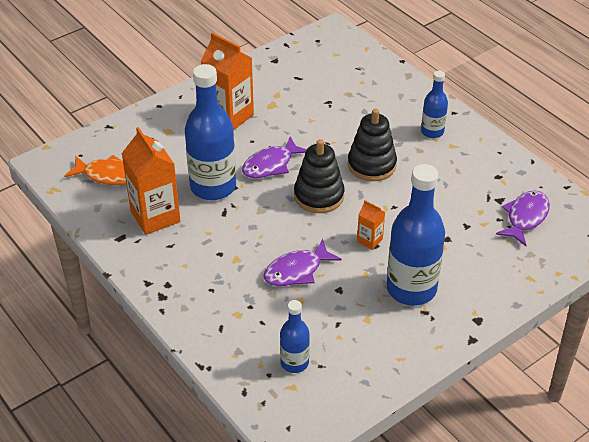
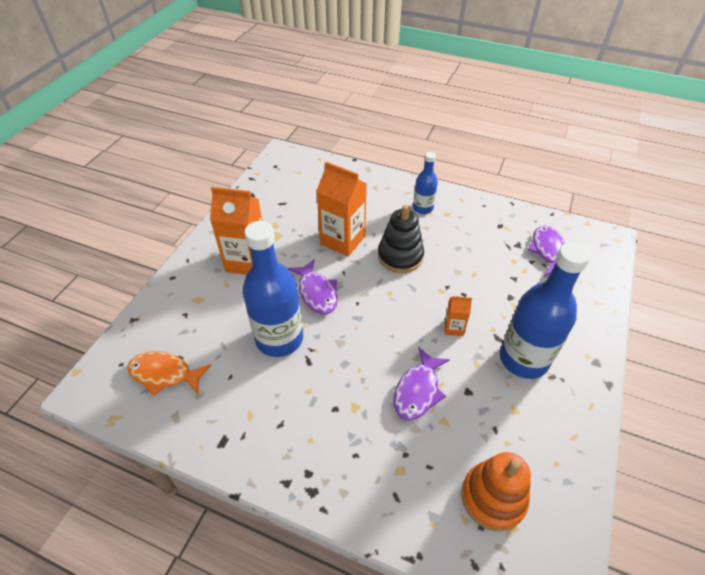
camera: 30 degrees left, 5 degrees up
(108, 175) = (164, 374): orange fish -> orange fish turned 150 degrees counterclockwise
(155, 216) = (244, 398): orange carton -> orange carton (342, 240)
(271, 165) = (317, 292): purple fish -> purple fish turned 45 degrees counterclockwise
(294, 363) = (493, 497): blue bottle -> orange stacking toy
(319, 196) = (380, 304): black stacking toy -> none

